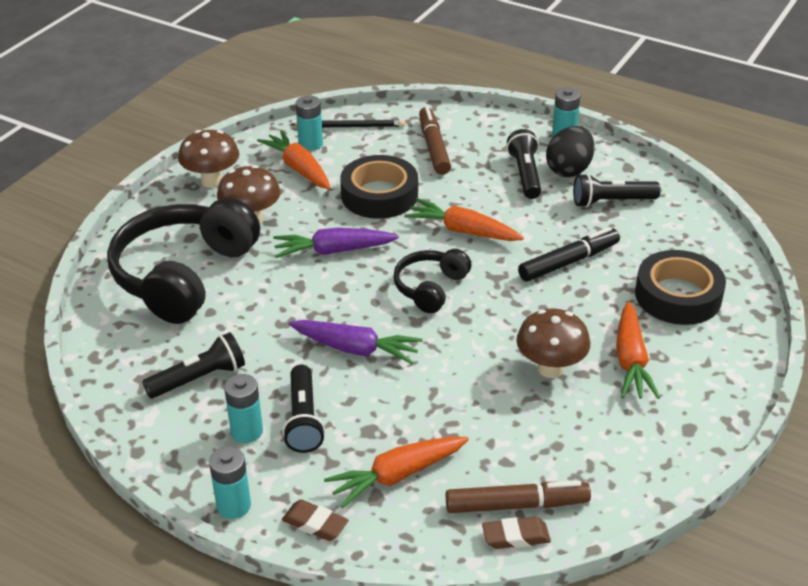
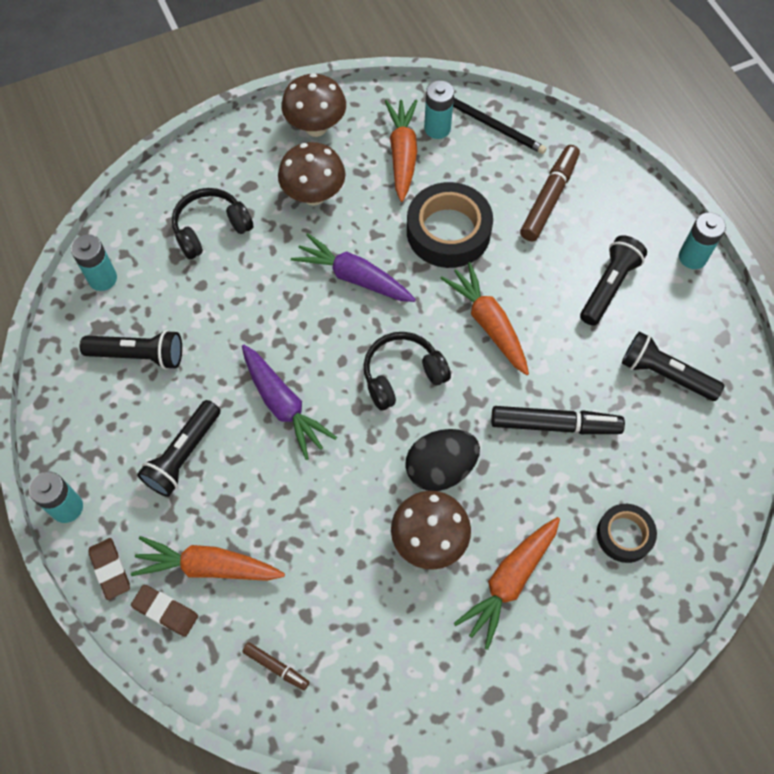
camera: 35 degrees right, 25 degrees up
(183, 275) = (211, 229): black headphones -> black headphones, size x0.52
(247, 431) = (132, 437): turquoise battery -> turquoise battery (102, 278)
(516, 536) = (248, 698): brown eraser -> brown eraser (165, 611)
(517, 505) = (276, 667): brown marker -> brown marker, size x0.51
(569, 170) = (658, 306): black egg -> black egg (440, 468)
(678, 296) = (624, 535): black tape -> black tape, size x0.57

